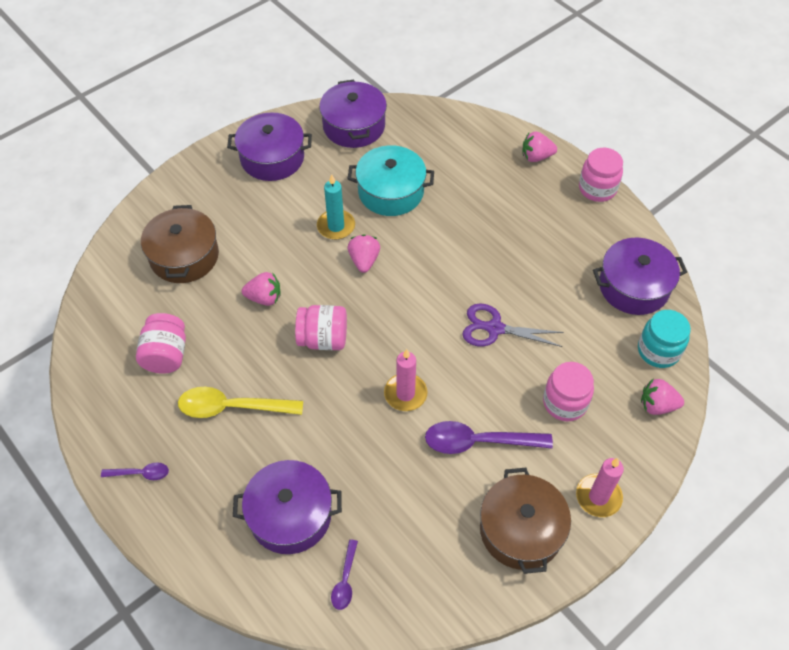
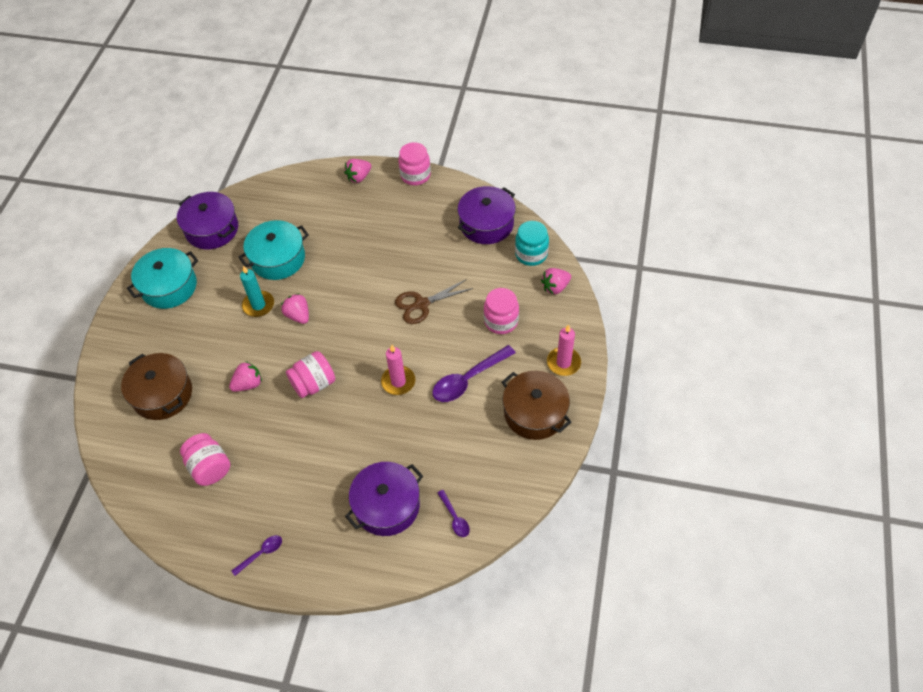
camera: 35 degrees left, 0 degrees up
(232, 407) = (289, 468): yellow spoon -> none
(272, 158) = (169, 286): purple pot -> turquoise pot
(495, 328) = (422, 304): purple scissors -> brown scissors

